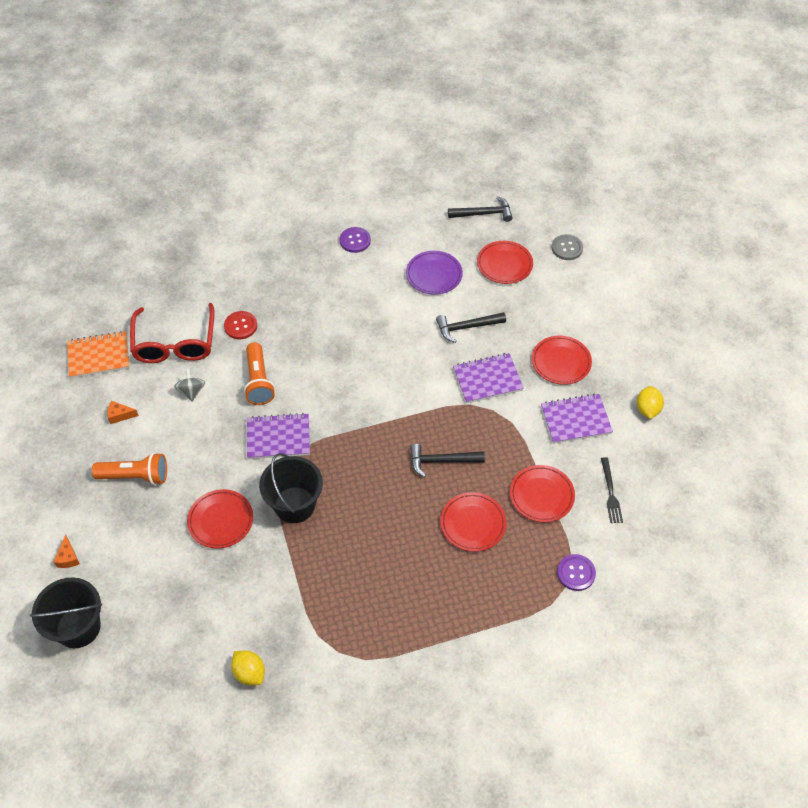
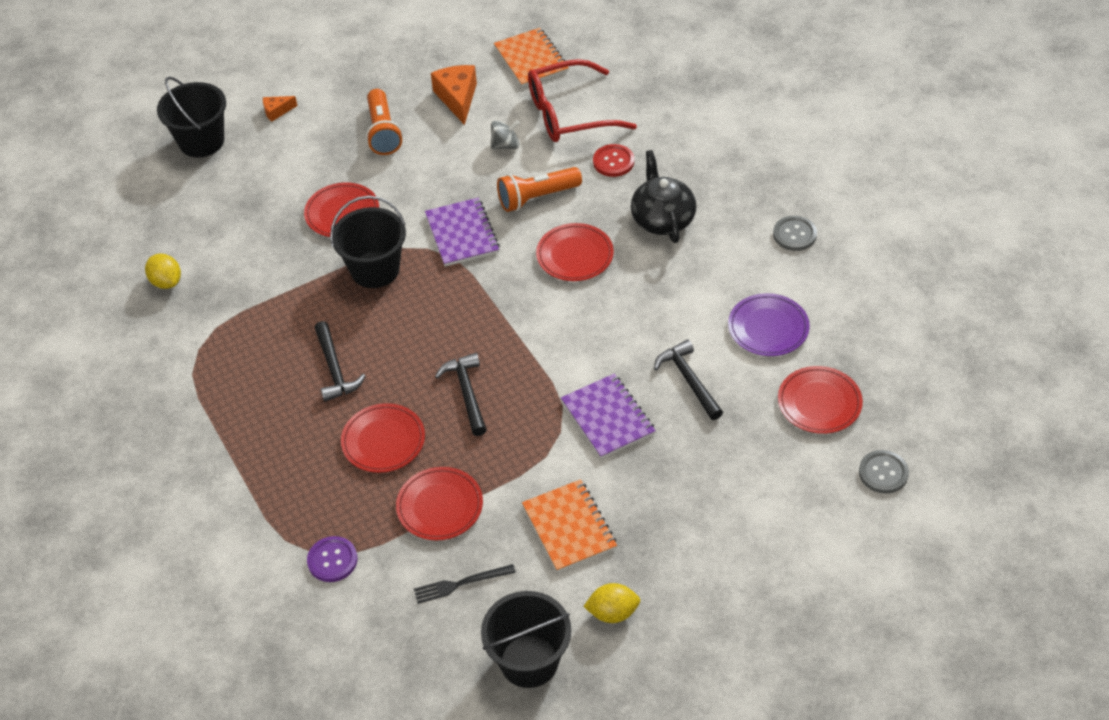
camera: 80 degrees right, 5 degrees down
(120, 415) = (457, 98): orange cheese -> orange cheese, size x1.87
(249, 673) = (166, 282): yellow lemon -> yellow lemon turned 75 degrees counterclockwise
(312, 309) = (662, 219): none -> black teapot
(355, 241) = (794, 234): purple button -> grey button
(483, 213) = (907, 362): black hammer -> black hammer (335, 369)
(561, 362) = (664, 496): red plate -> red plate (575, 255)
(575, 420) = (569, 527): purple notebook -> orange notebook
(678, 463) = (529, 661): none -> black bucket

